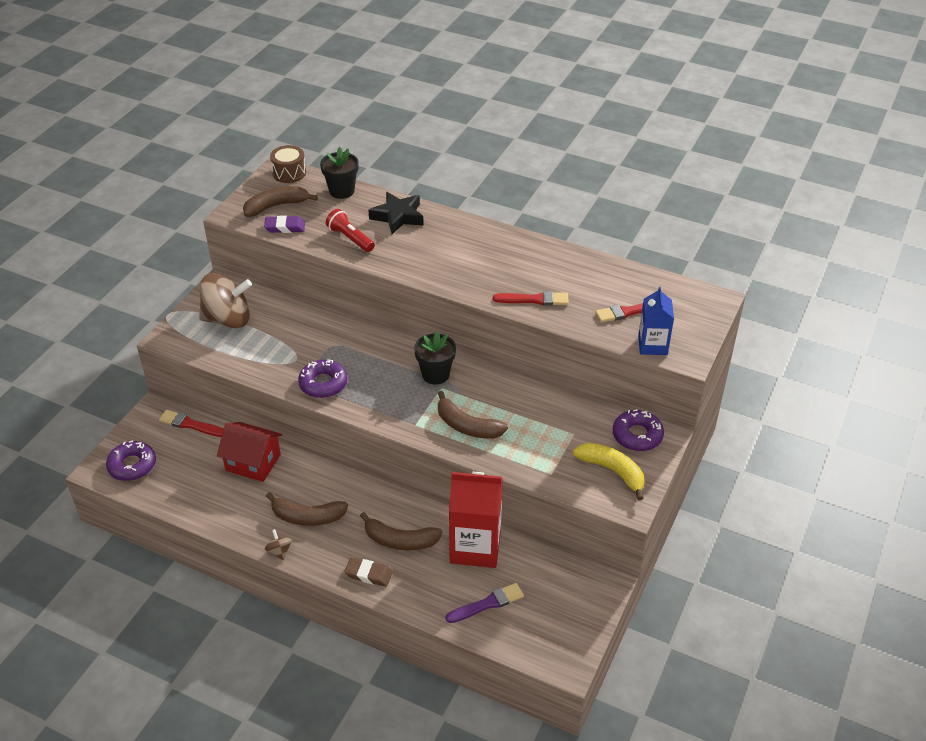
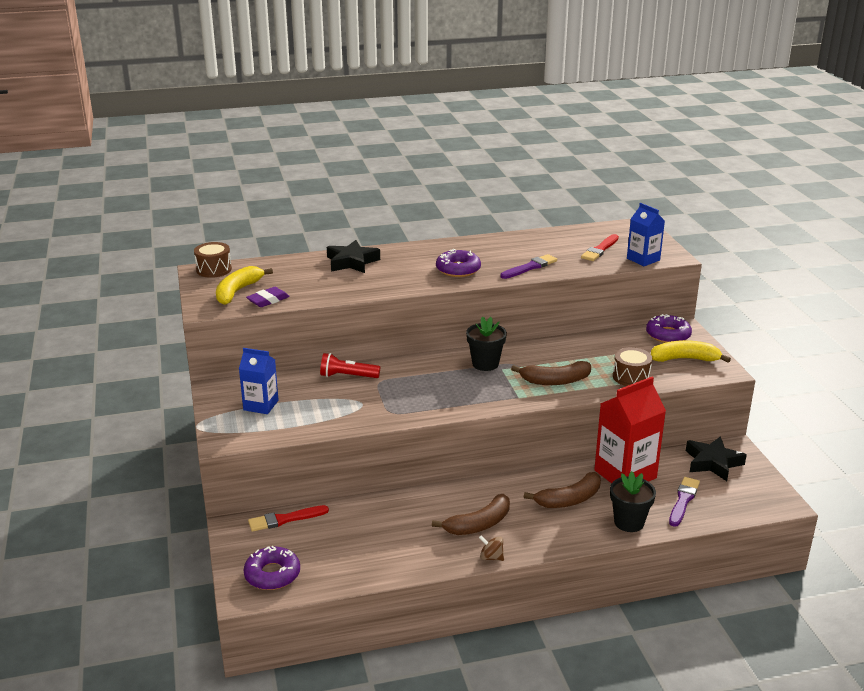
camera: 40 degrees left, 15 degrees down
(228, 319) = (261, 405): brown spinning top -> blue carton
(253, 463) = (381, 515): red house -> none
(276, 206) = (238, 291): brown banana -> yellow banana
(323, 384) = (409, 407): purple donut -> purple donut (458, 269)
(342, 191) = (279, 264): black flower pot -> black flower pot (629, 522)
(350, 238) = (336, 287): red flashlight -> red flashlight (347, 376)
(368, 574) = (579, 532): brown eraser -> none
(534, 300) = (530, 267): red brush -> purple brush
(536, 461) = (631, 377): none -> brown drum
(565, 586) = (713, 463): none -> black star

